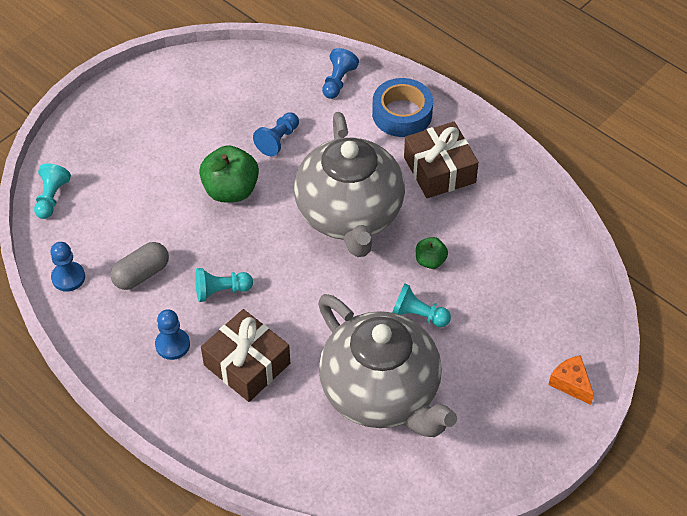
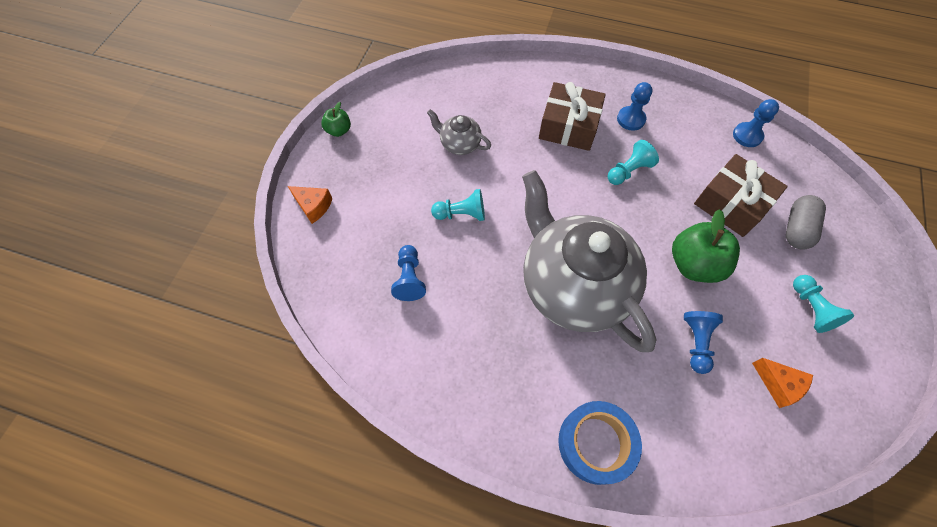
camera: 155 degrees right, 10 degrees up
(51, 198) = (827, 192): turquoise pawn -> turquoise pawn (811, 308)
(141, 274) = (698, 159): grey capsule -> grey capsule (797, 229)
(239, 95) = (778, 384): none -> orange cheese
(338, 81) = (694, 460): blue pawn -> blue pawn (409, 278)
(381, 392) = (459, 144): grey teapot -> grey teapot, size x0.42
(430, 261) = (475, 268): green apple -> green apple (339, 130)
(439, 170) = (516, 379): brown gift -> brown gift (731, 204)

